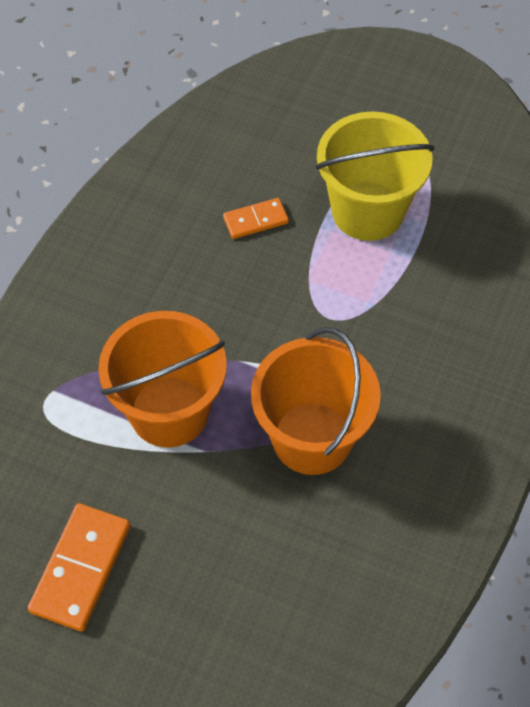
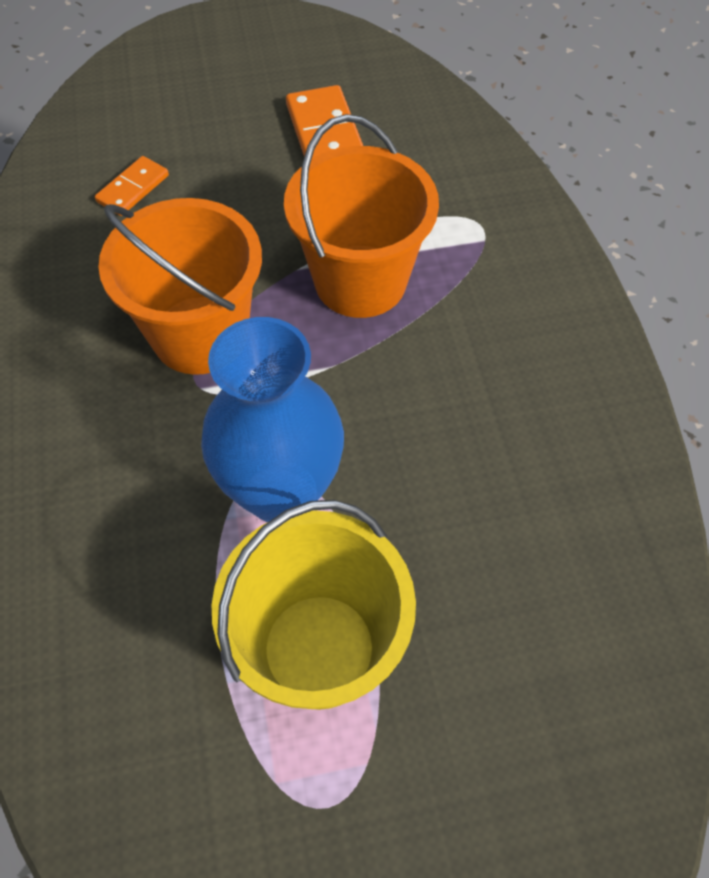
camera: 145 degrees right, 0 degrees up
(255, 220) = (450, 540): orange domino -> orange domino (133, 188)
(331, 300) = (281, 492): none -> blue vase

